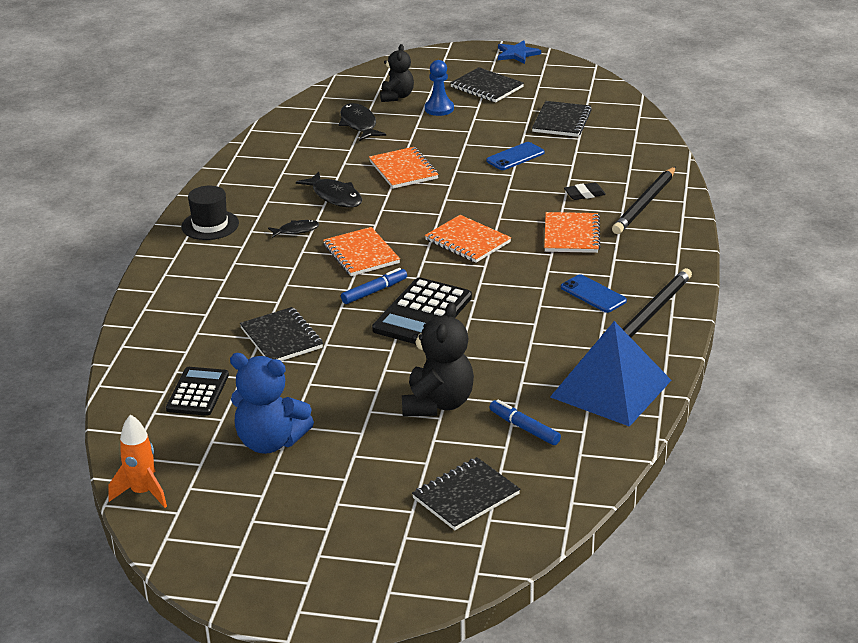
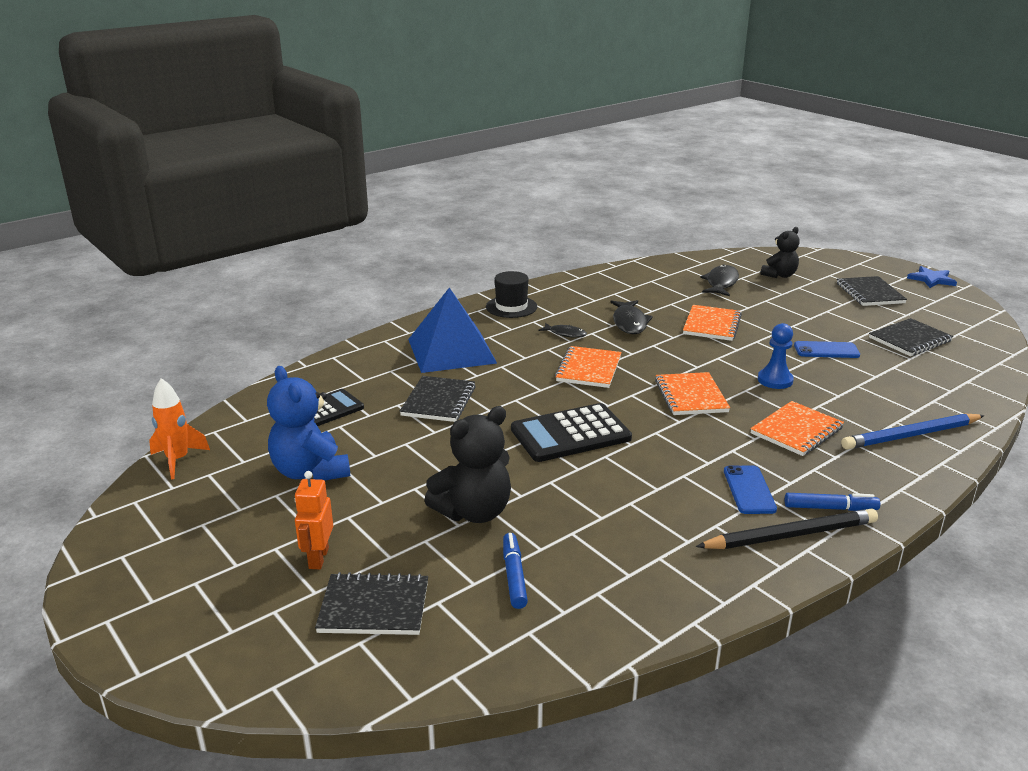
camera: 40 degrees right, 5 degrees down
(374, 291) = (558, 400): blue marker -> blue marker (830, 508)
(379, 491) = (318, 558): none -> orange robot
(439, 109) = (804, 294): blue pawn -> blue pawn (775, 380)
(584, 194) = (855, 403): black eraser -> none
(610, 388) = (648, 585): blue pyramid -> blue pyramid (451, 351)
(645, 204) = (911, 435): black pencil -> blue pencil

